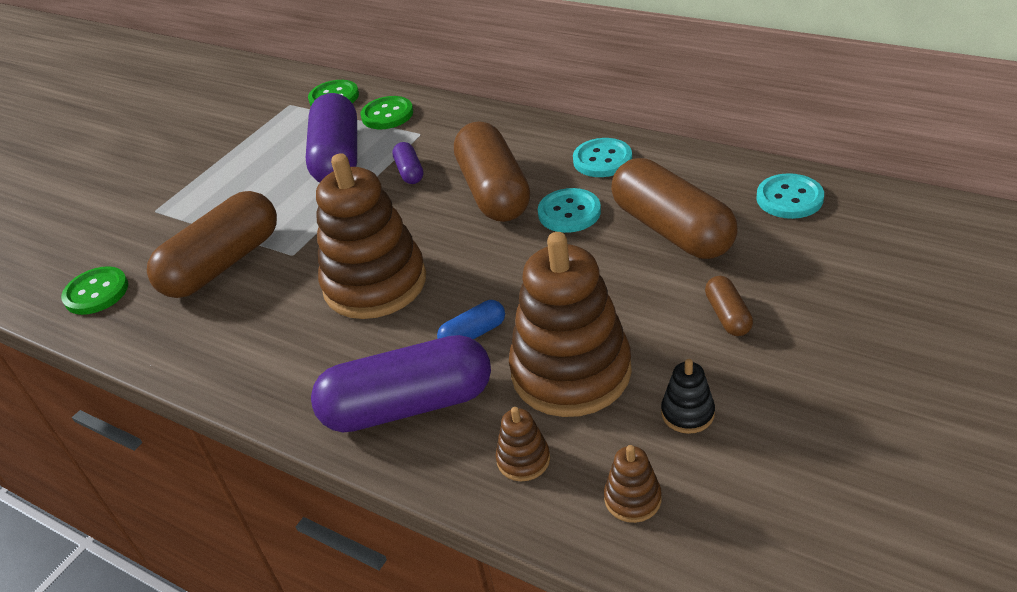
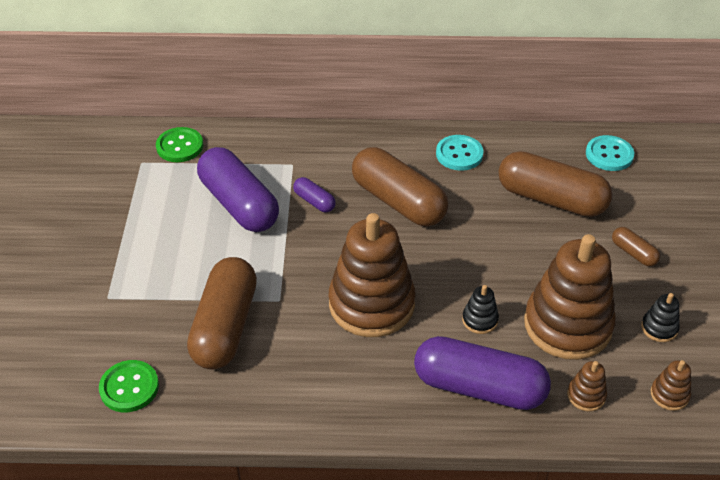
camera: 35 degrees left, 5 degrees up
(387, 115) = (246, 153): green button -> none
(408, 405) = (479, 387): purple capsule -> purple capsule turned 60 degrees clockwise
(473, 334) = (480, 320): blue capsule -> black stacking toy
(569, 212) = (470, 204): turquoise button -> none

